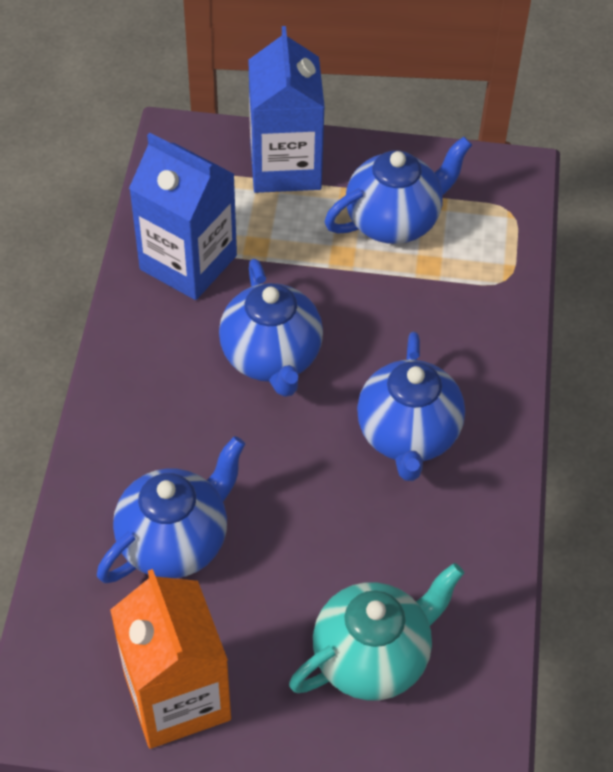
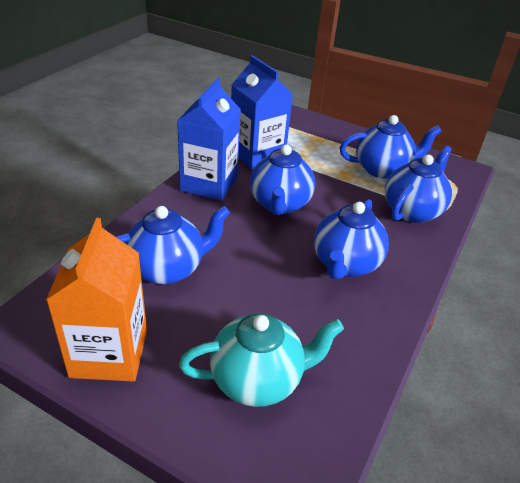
camera: 20 degrees right, 15 degrees down
(285, 167) = (331, 134): blue carton -> blue carton (209, 184)
(465, 296) = (412, 211): none -> blue teapot

